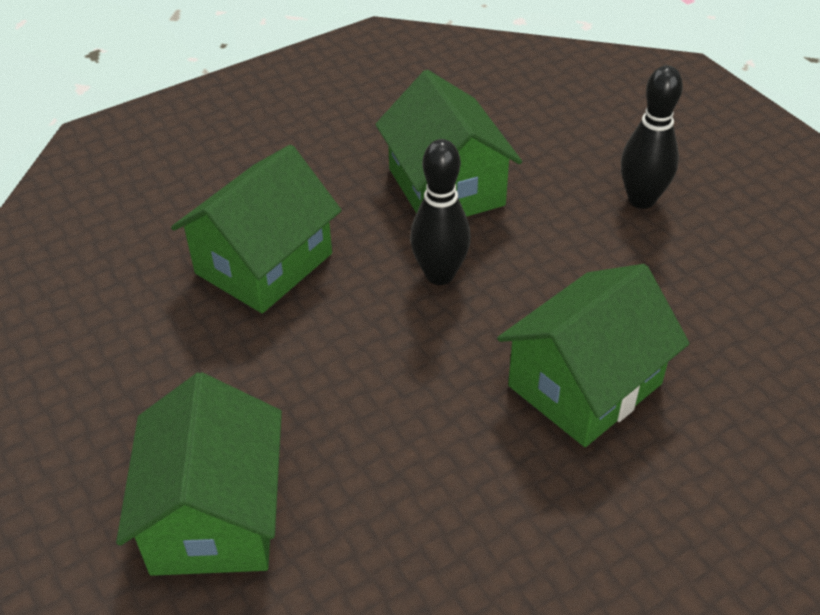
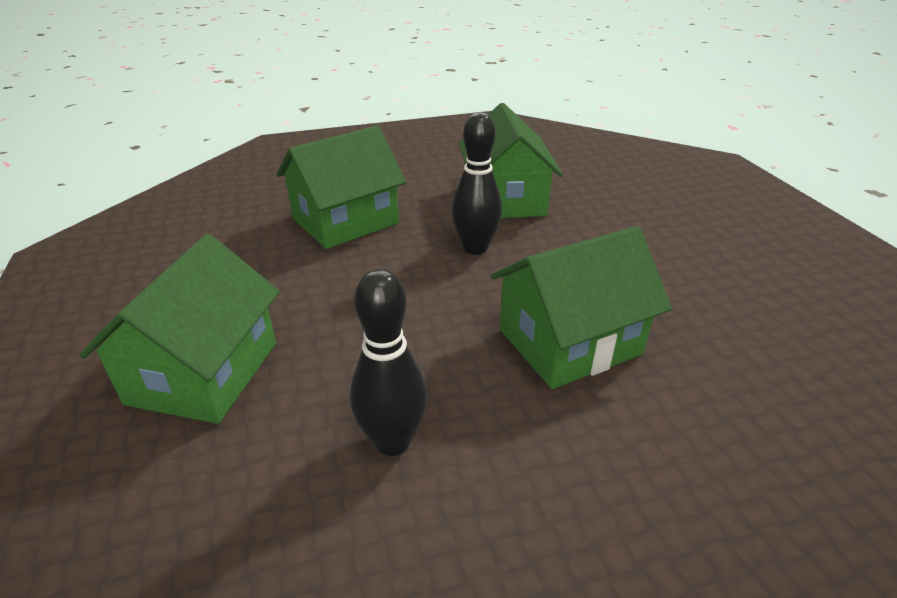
camera: 15 degrees right, 10 degrees down
(641, 199) = (662, 228): black bowling pin -> black bowling pin (392, 441)

